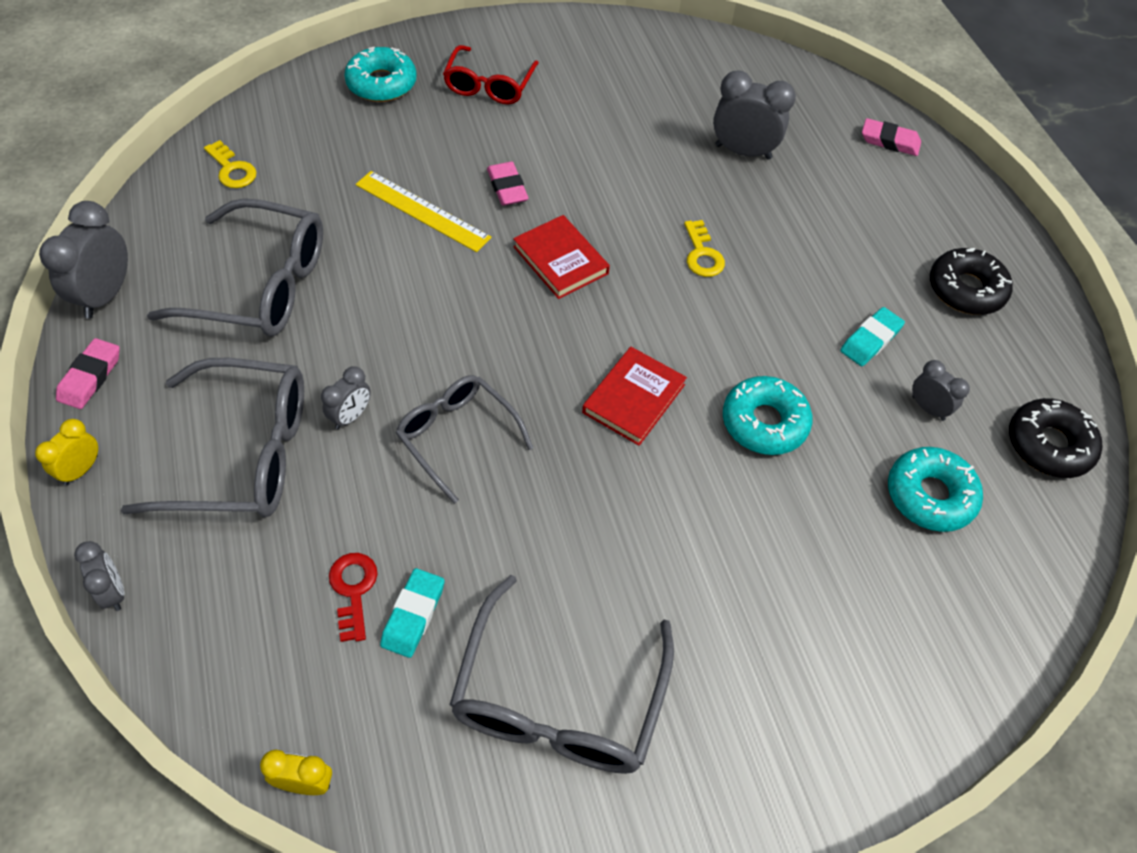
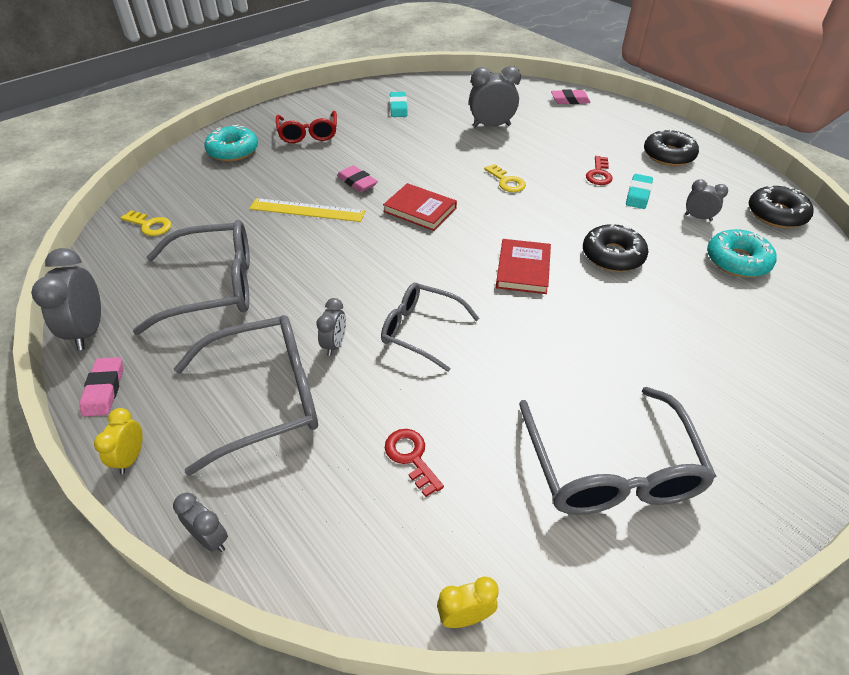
camera: 20 degrees left, 10 degrees down
(413, 615) = (468, 456): turquoise eraser -> turquoise eraser (398, 107)
(764, 422) = (612, 255): turquoise donut -> black donut
(839, 286) = (599, 174): none -> red key

